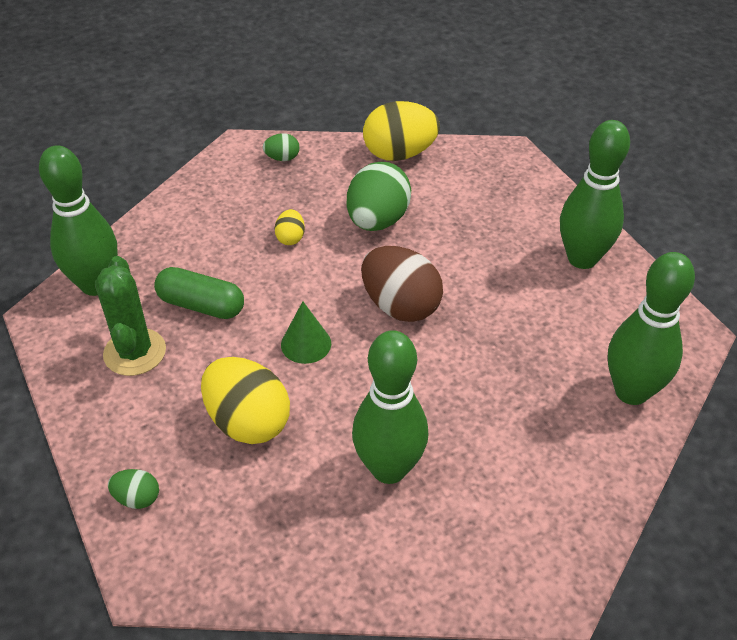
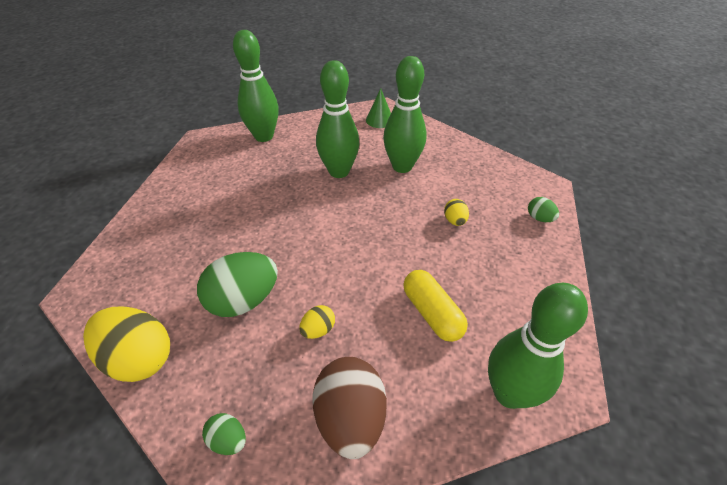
camera: 140 degrees left, 0 degrees up
(135, 352) = (503, 305): green cactus -> none
(201, 305) = (432, 313): green capsule -> yellow capsule
(248, 422) = (454, 221): yellow egg -> yellow egg, size x0.48
(306, 344) = (385, 242): green cone -> green cone (379, 120)
(400, 306) = (308, 231): brown egg -> brown egg (350, 418)
(582, 258) = (179, 195): green bowling pin -> green bowling pin (339, 171)

